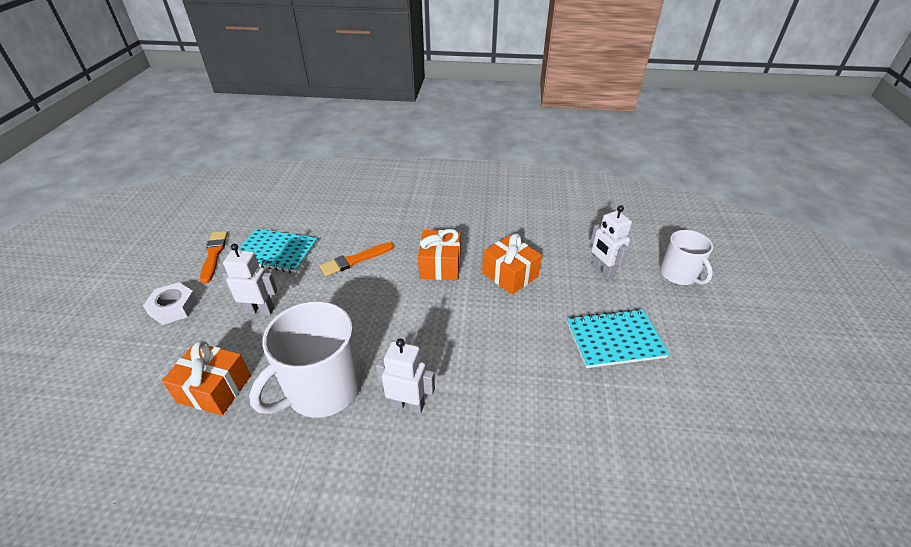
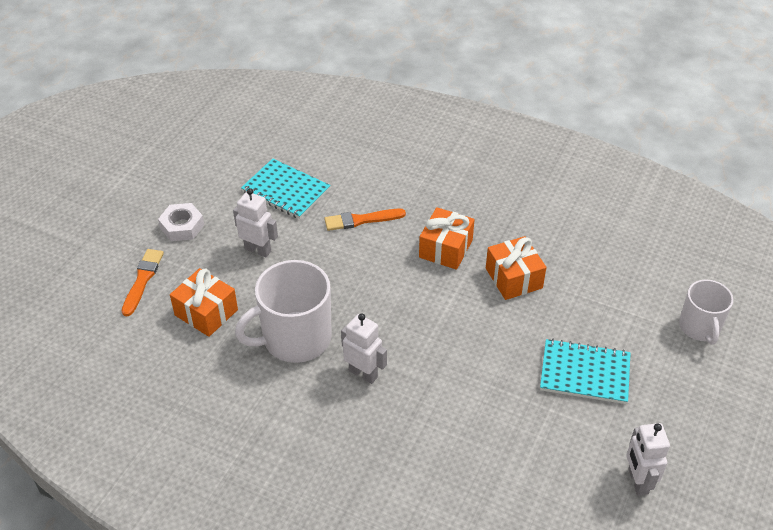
camera: 20 degrees right, 5 degrees up
(214, 255) = (226, 178): orange brush -> orange brush (142, 280)
(602, 271) = (616, 300): white robot -> white robot (637, 481)

